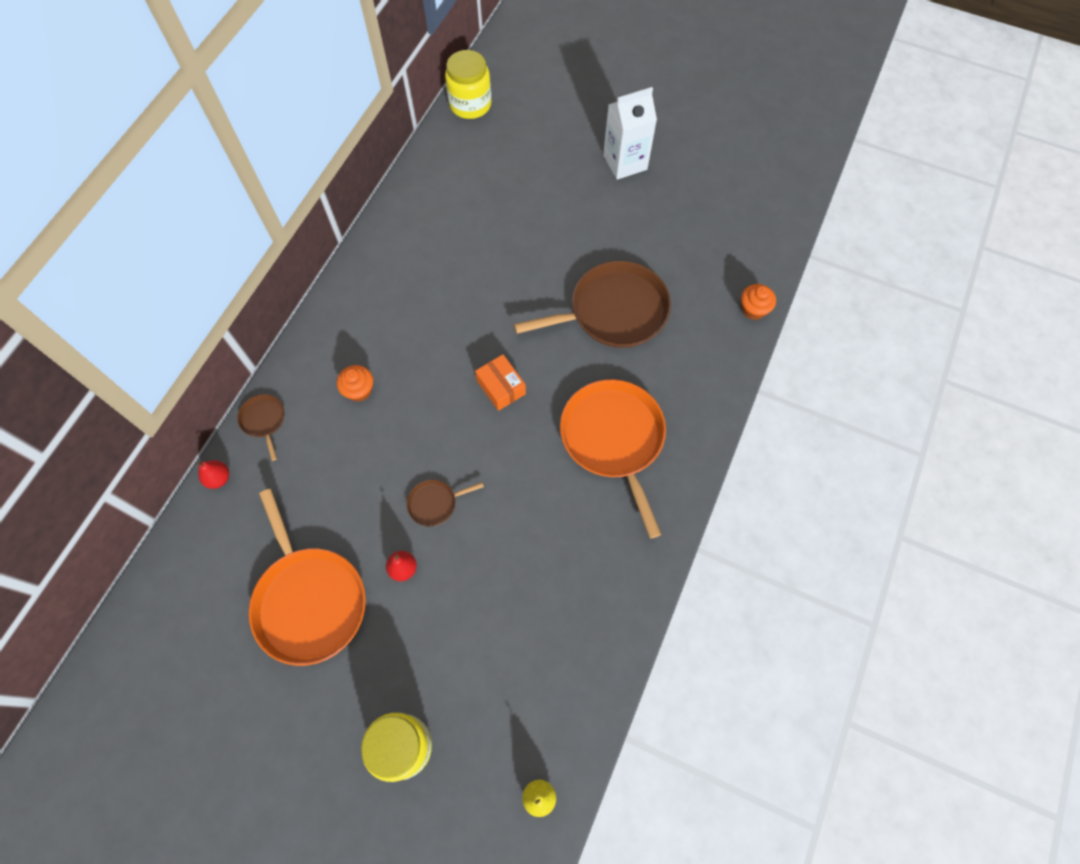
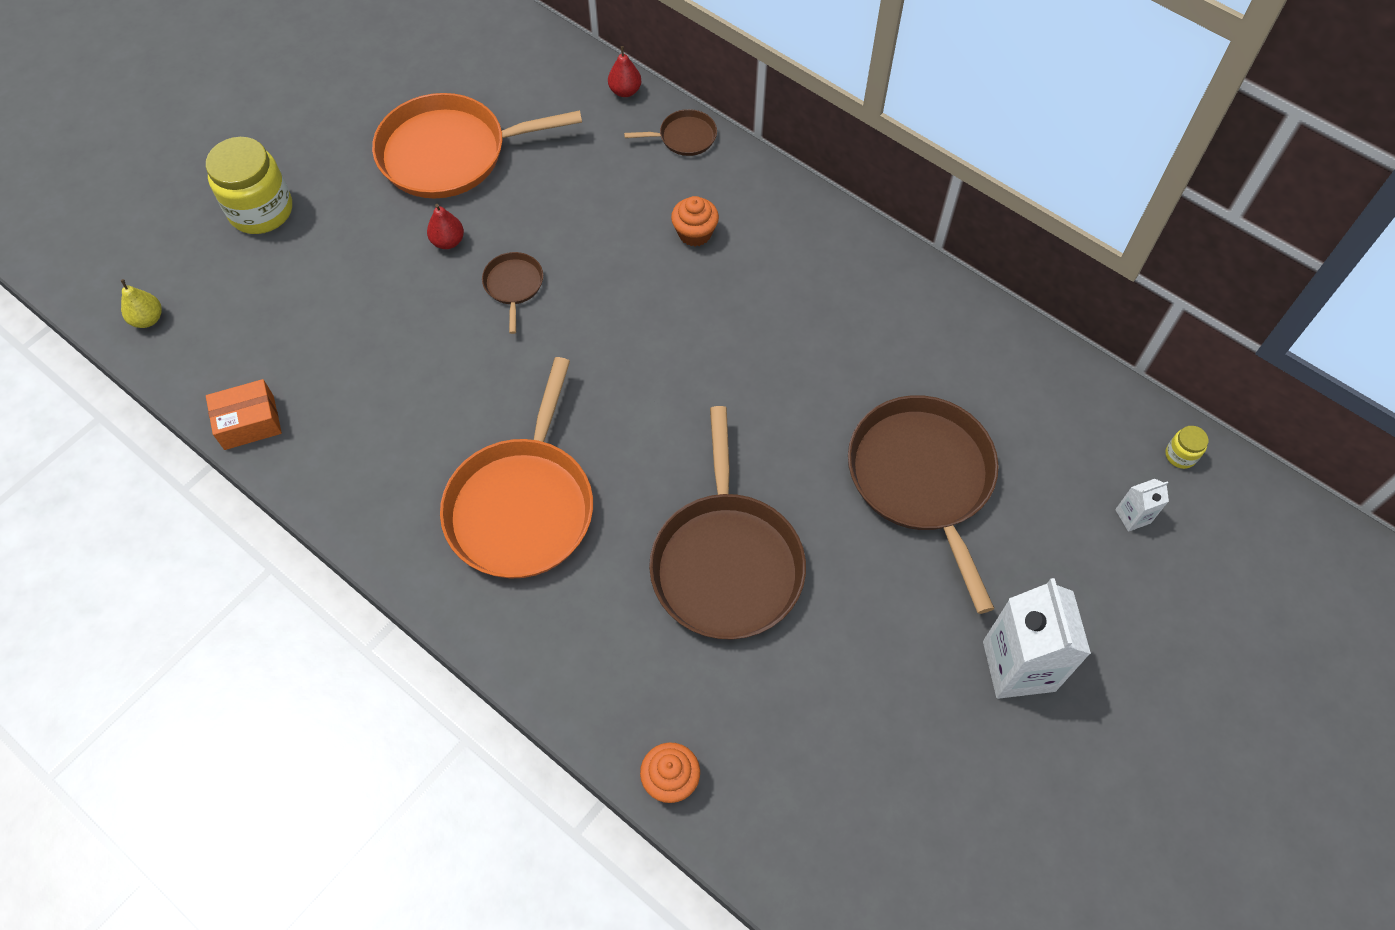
camera: 105 degrees right, 5 degrees down
(470, 104) = (1180, 455): yellow jar -> yellow jar, size x0.44
(501, 387) = (647, 388): orange box -> orange box (249, 422)
(517, 122) = (1132, 516): none -> white carton
(523, 221) = (923, 479): none -> brown pan
(614, 439) = (522, 506): orange pan -> orange pan turned 105 degrees clockwise

